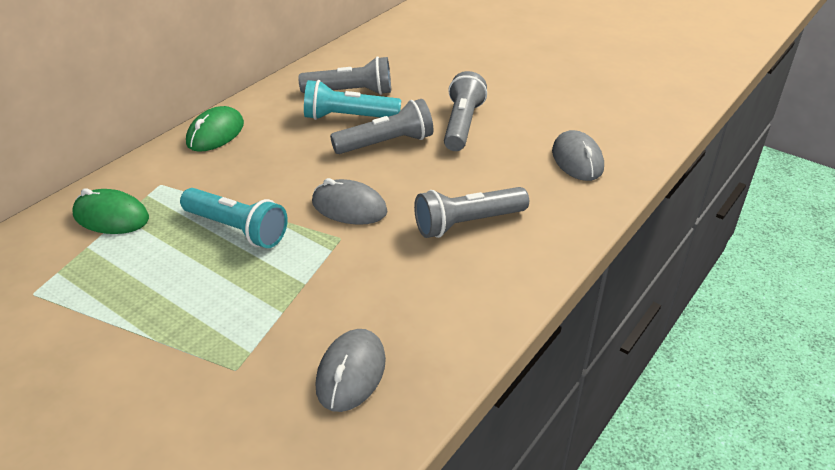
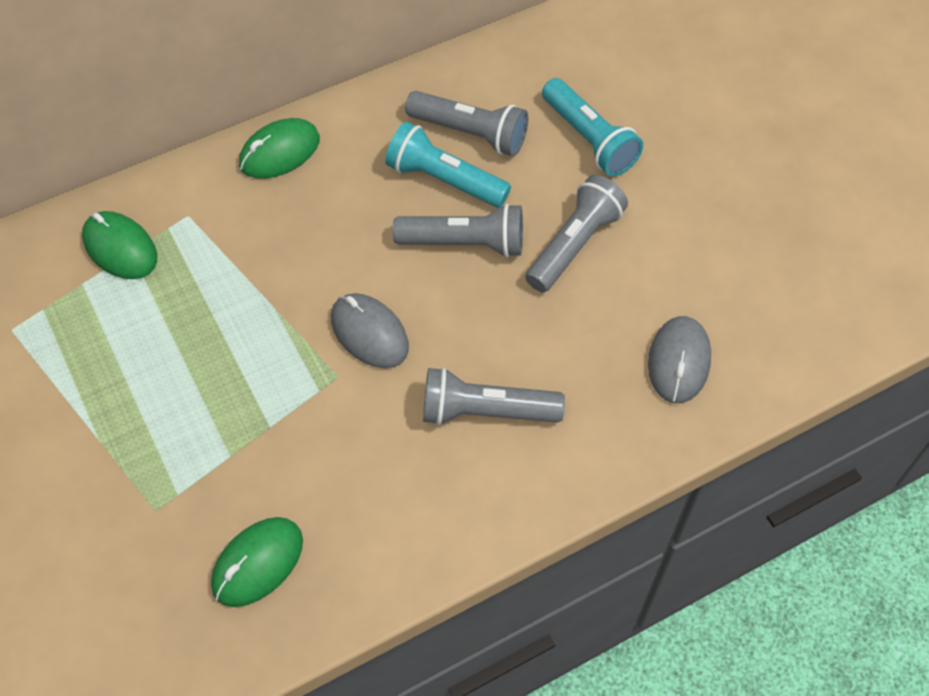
camera: 25 degrees right, 20 degrees up
(237, 229) = (237, 319): turquoise flashlight -> turquoise flashlight (589, 139)
(351, 373) = (258, 563): grey mouse -> green mouse

